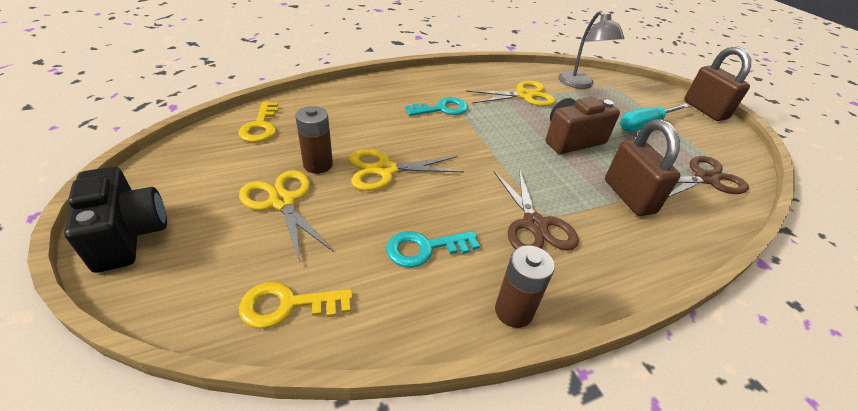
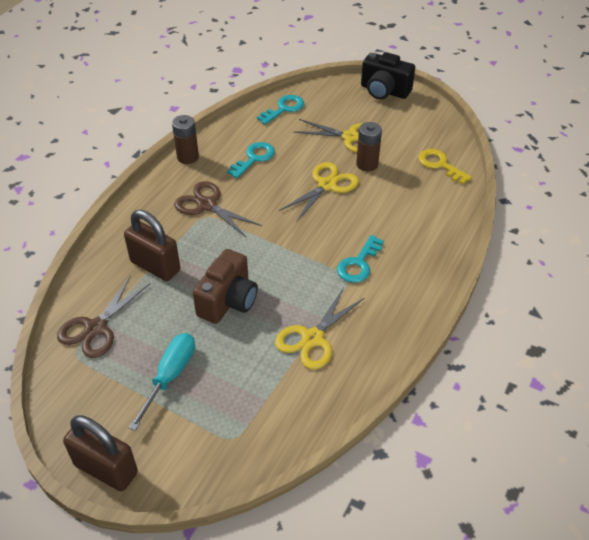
camera: 145 degrees right, 5 degrees up
(287, 305) = (284, 109): yellow key -> turquoise key
(579, 84) = (273, 411): grey lamp -> none

